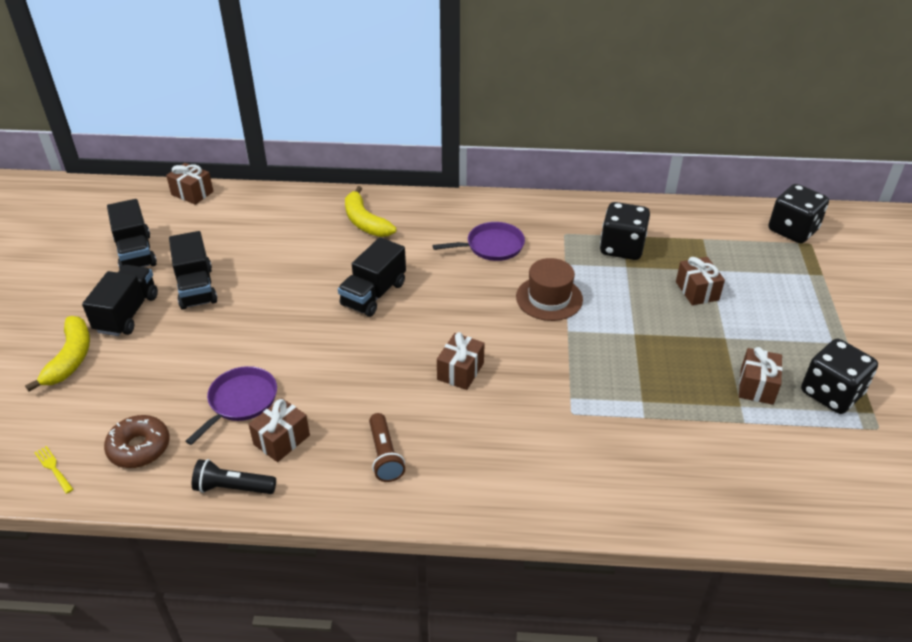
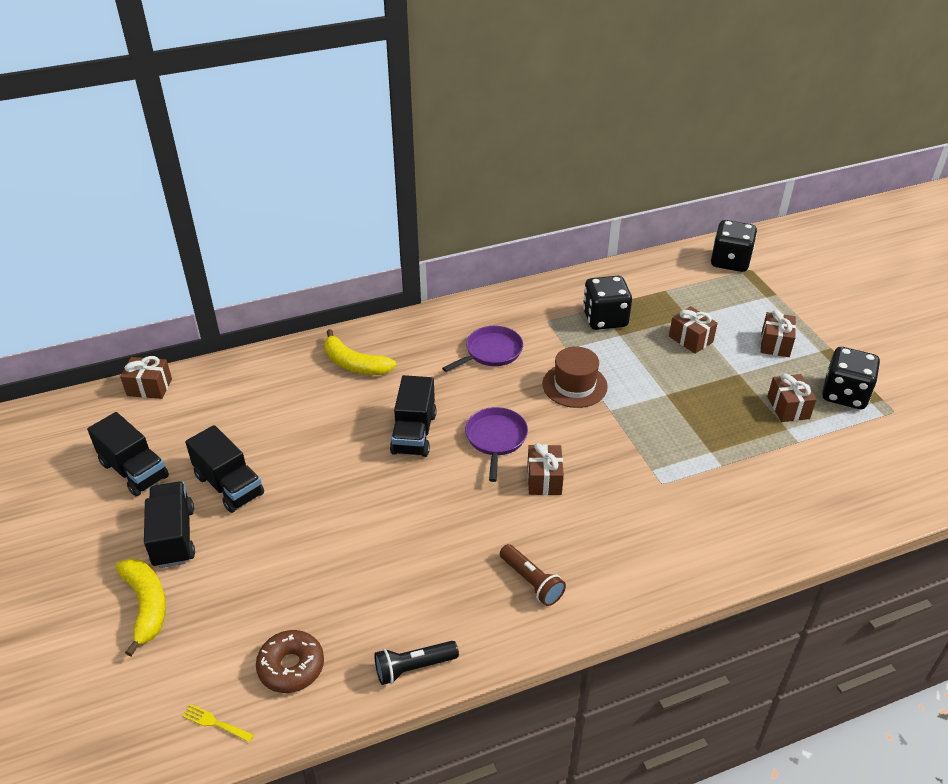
camera: 25 degrees left, 0 degrees up
(241, 401) = (360, 582): purple pan -> purple pan (496, 439)
(281, 440) = (427, 604): brown gift -> brown gift (775, 344)

